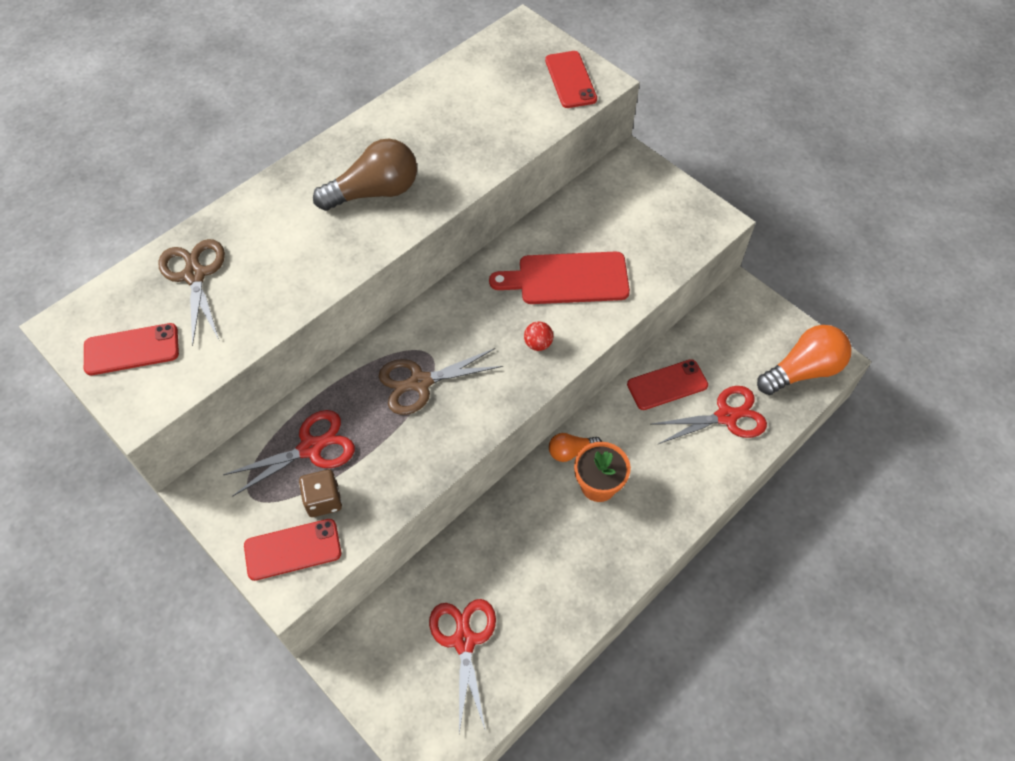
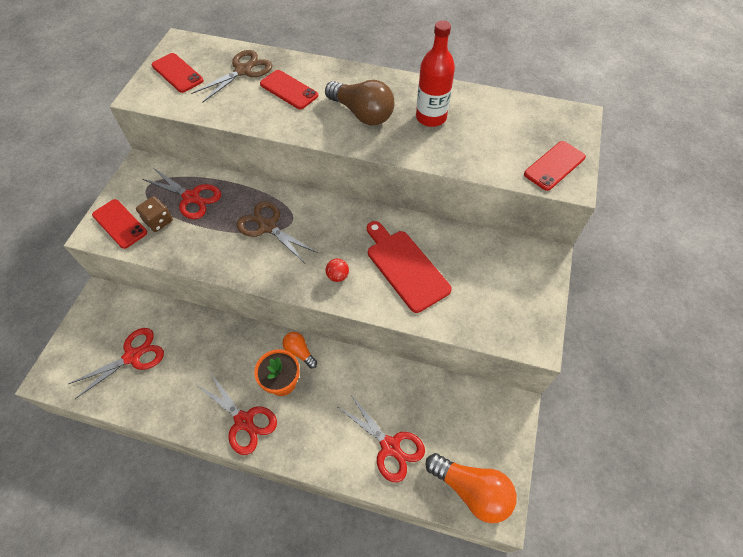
camera: 60 degrees right, 0 degrees up
(430, 137) = (431, 117): none -> red bottle
(624, 543) = (244, 421): none -> red scissors
(667, 385) = (392, 390): red phone -> red phone (289, 90)

